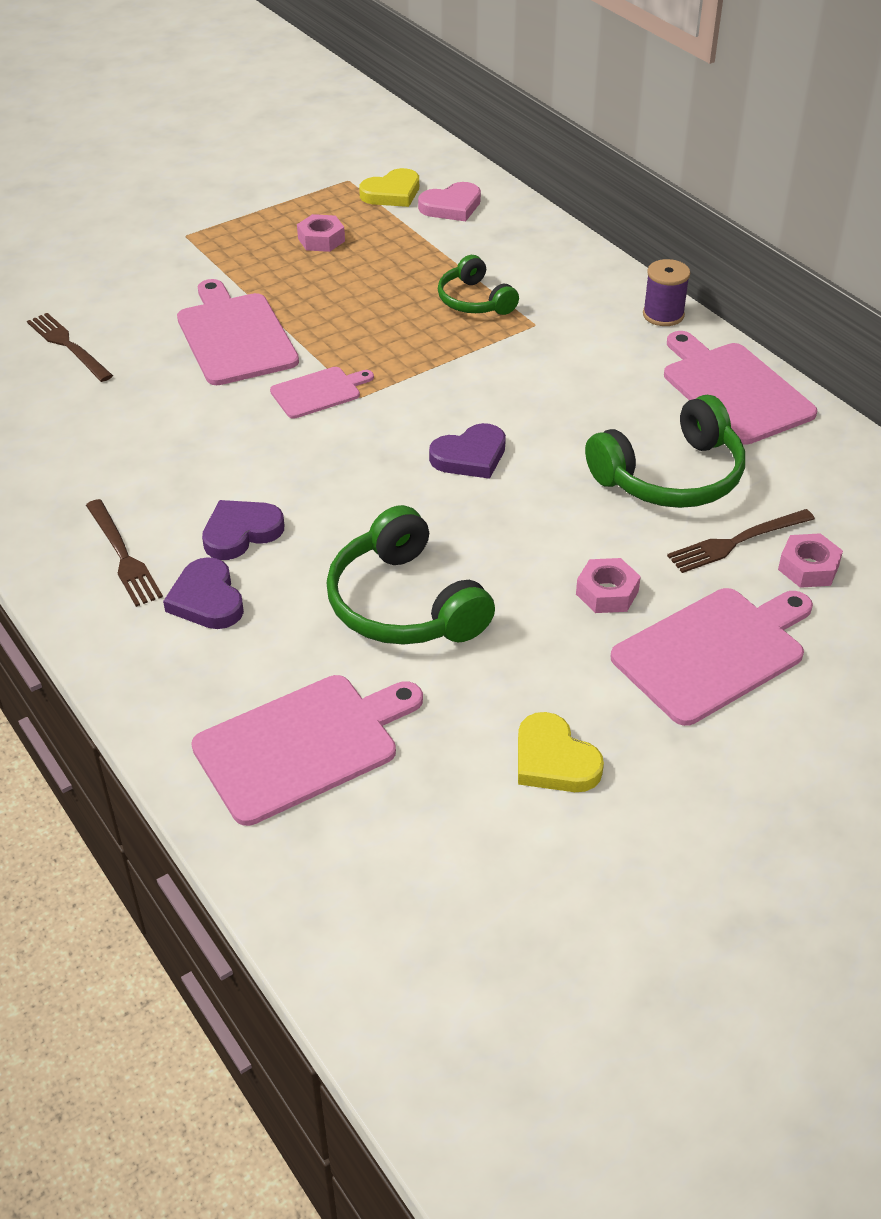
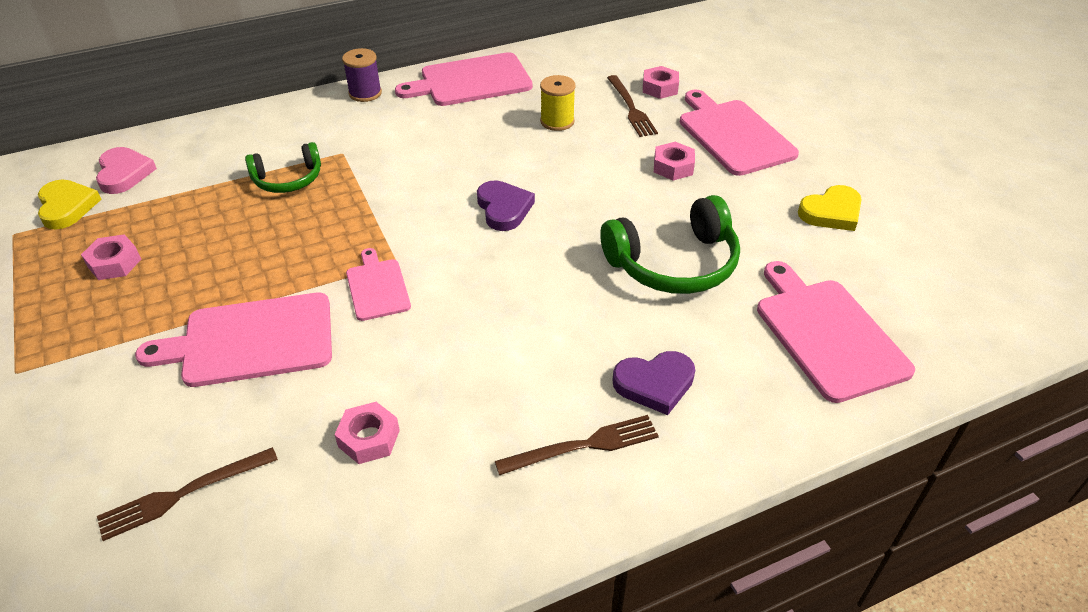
camera: 80 degrees left, 0 degrees up
(126, 425) = (369, 438): none -> pink nut
(241, 532) = (567, 355): purple heart -> none
(671, 476) = (557, 121): green headphones -> yellow spool

